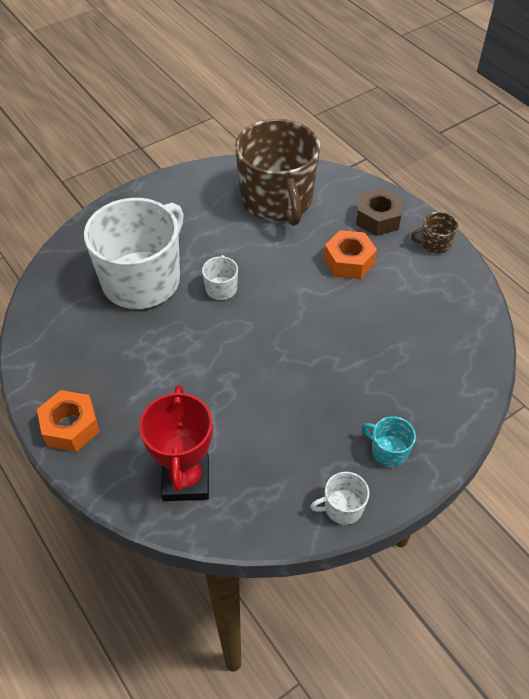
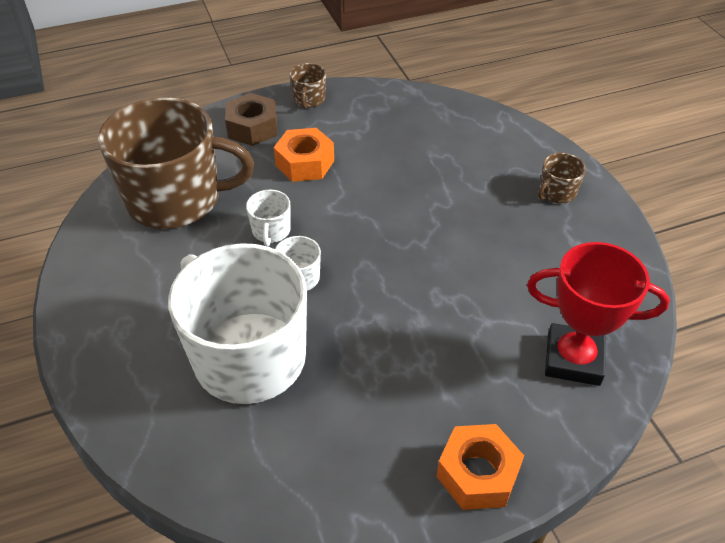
camera: 75 degrees left, 5 degrees down
(342, 507) = (617, 238): white mug -> white mug (271, 231)
(388, 450) = (556, 192): turquoise mug -> brown mug

